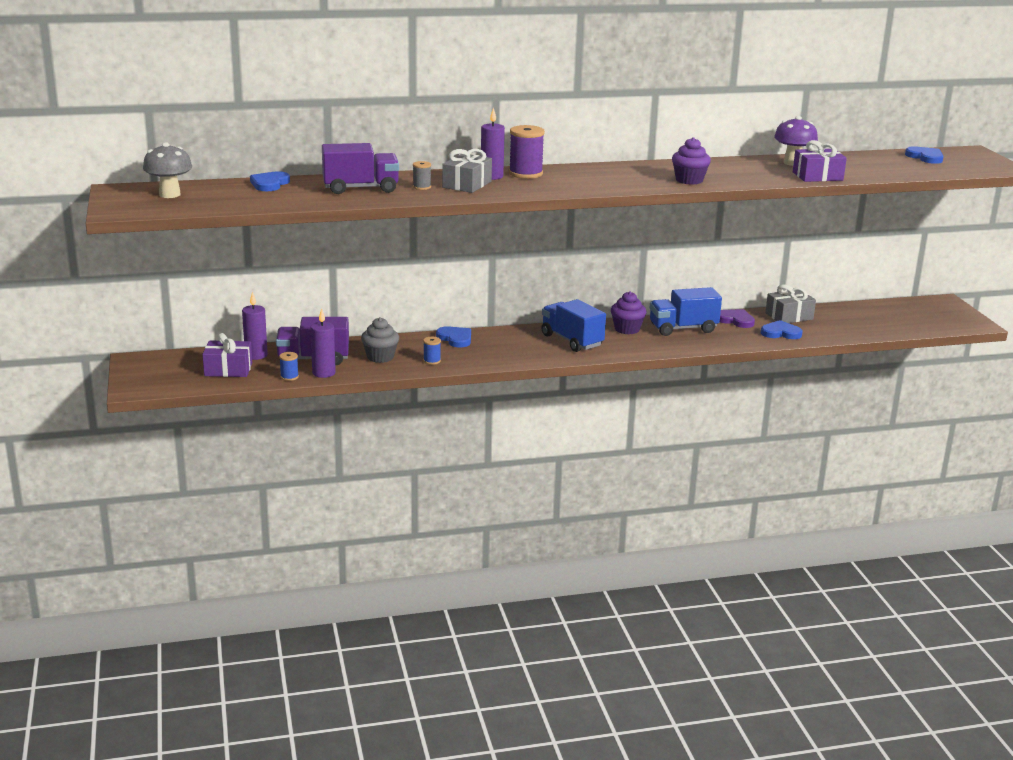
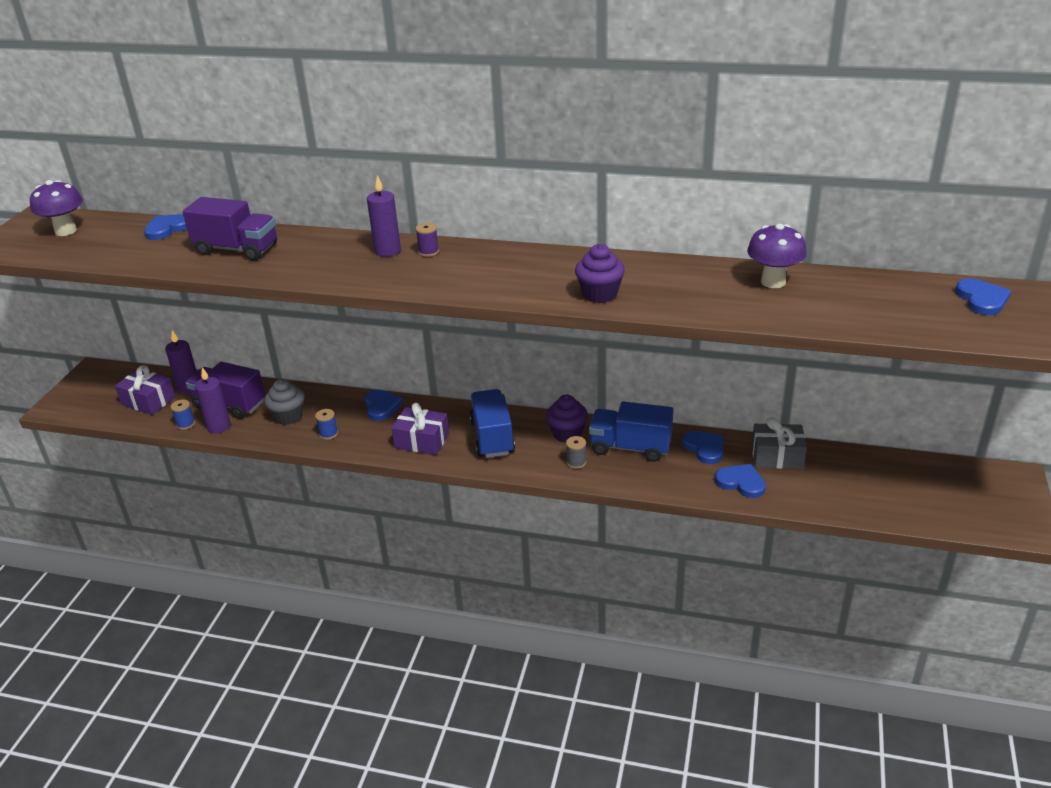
camera: 30 degrees right, 10 degrees up
(170, 194) = (66, 231): grey mushroom -> purple mushroom
(422, 187) = (296, 257): grey spool -> grey spool (576, 462)
(467, 184) = (345, 260): grey gift -> none
(525, 174) = (428, 252): purple spool -> purple spool, size x0.52
(735, 320) = (705, 448): purple heart -> blue heart
(817, 176) = (777, 314): purple gift -> purple gift (422, 441)

